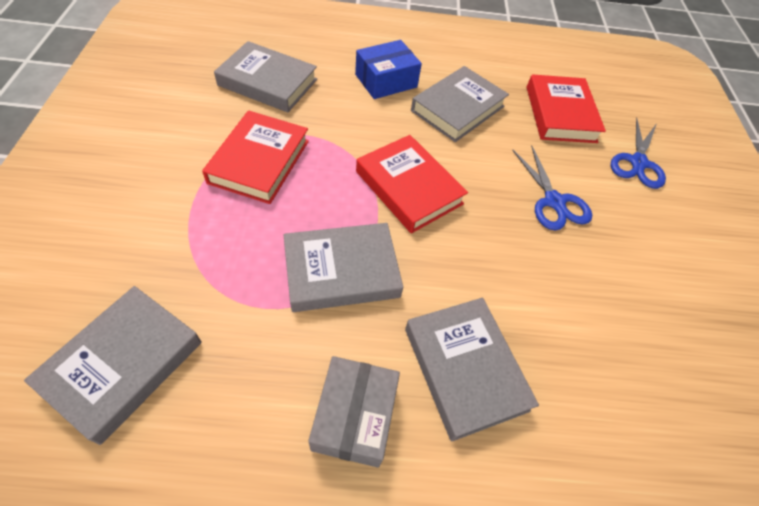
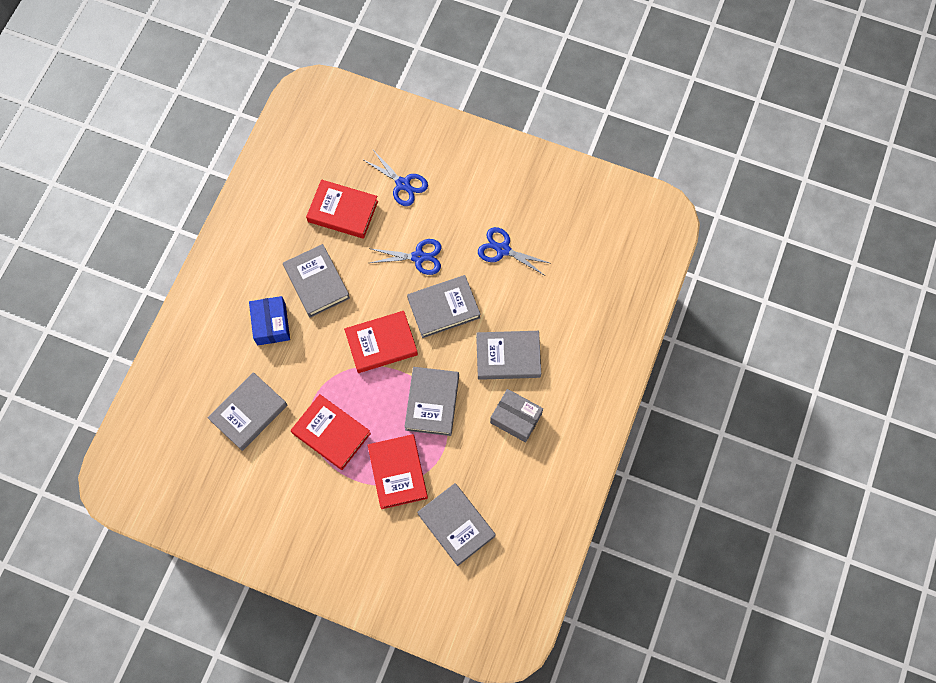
camera: 65 degrees left, 15 degrees up
(212, 251) = (397, 472): none -> red book
(498, 250) = (443, 308): none -> grey book
(638, 309) = (503, 249): none -> blue scissors

